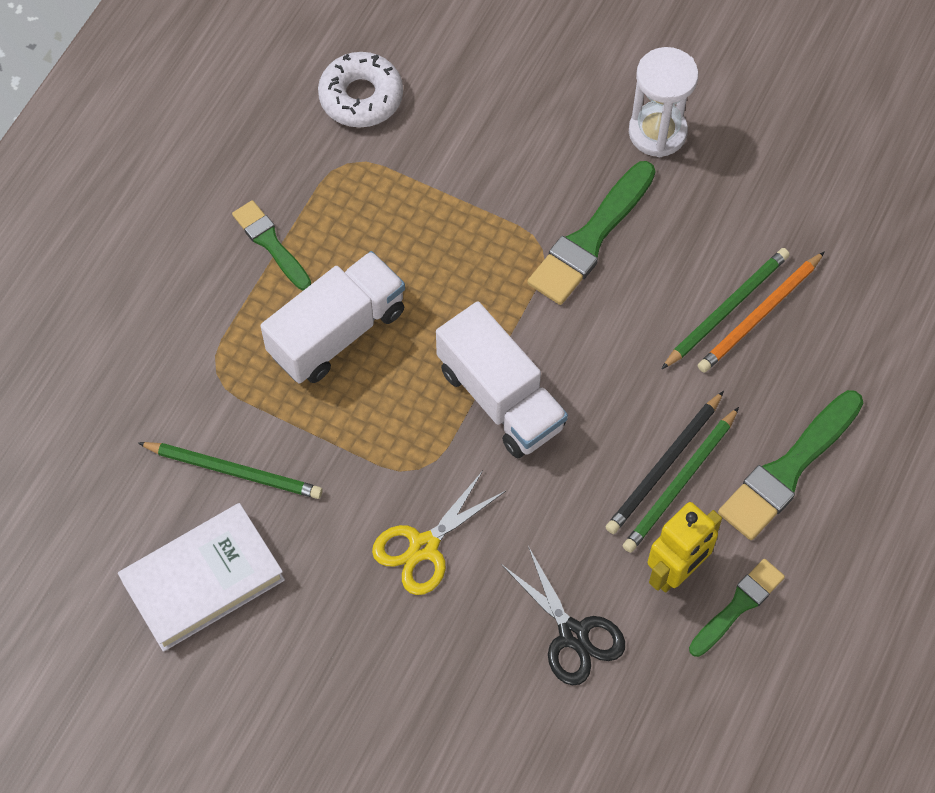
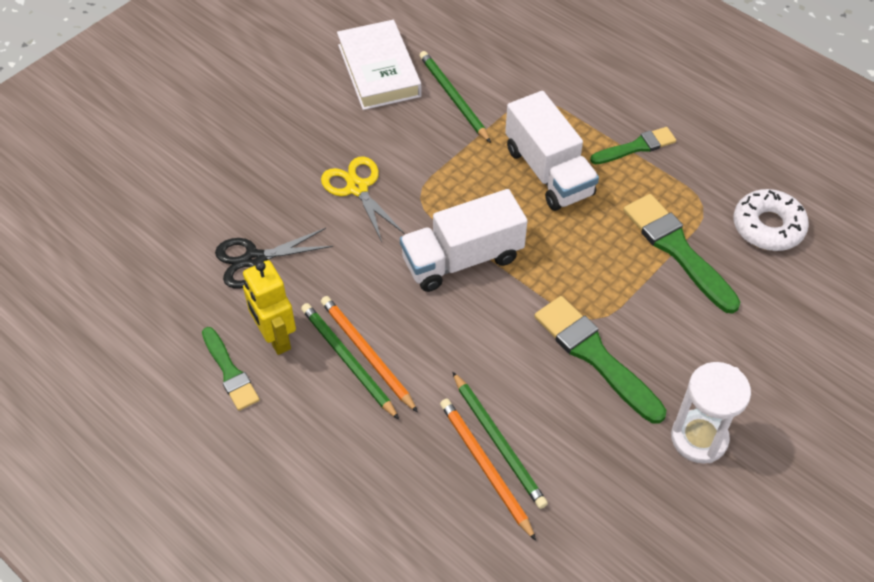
camera: 105 degrees right, 10 degrees down
(234, 471) = (453, 98): green pencil -> green pencil turned 120 degrees clockwise
(664, 466) = (367, 353): black pencil -> orange pencil
(788, 469) = (330, 444): green brush -> green brush (677, 249)

